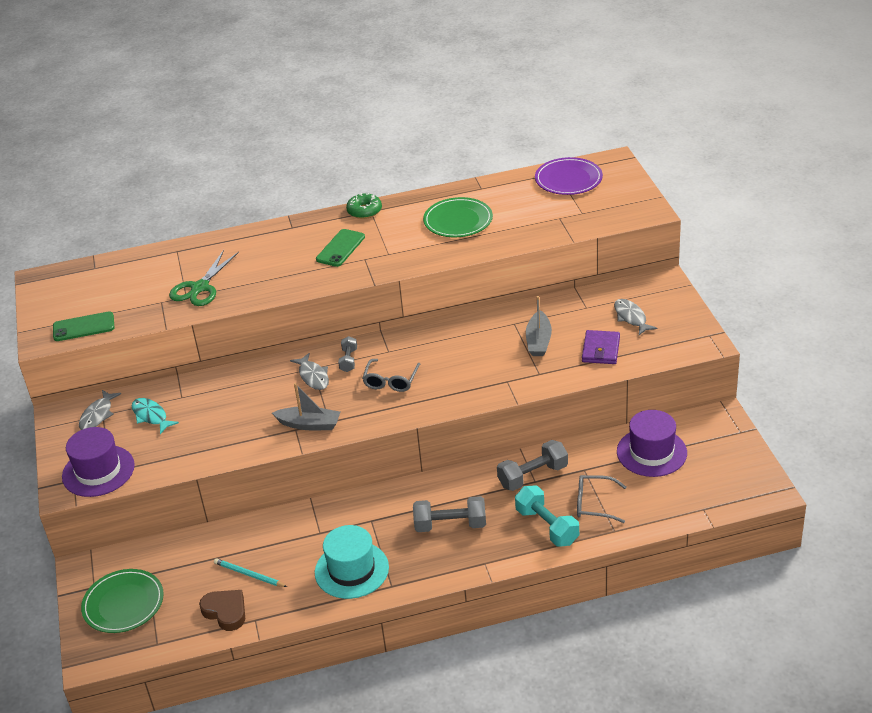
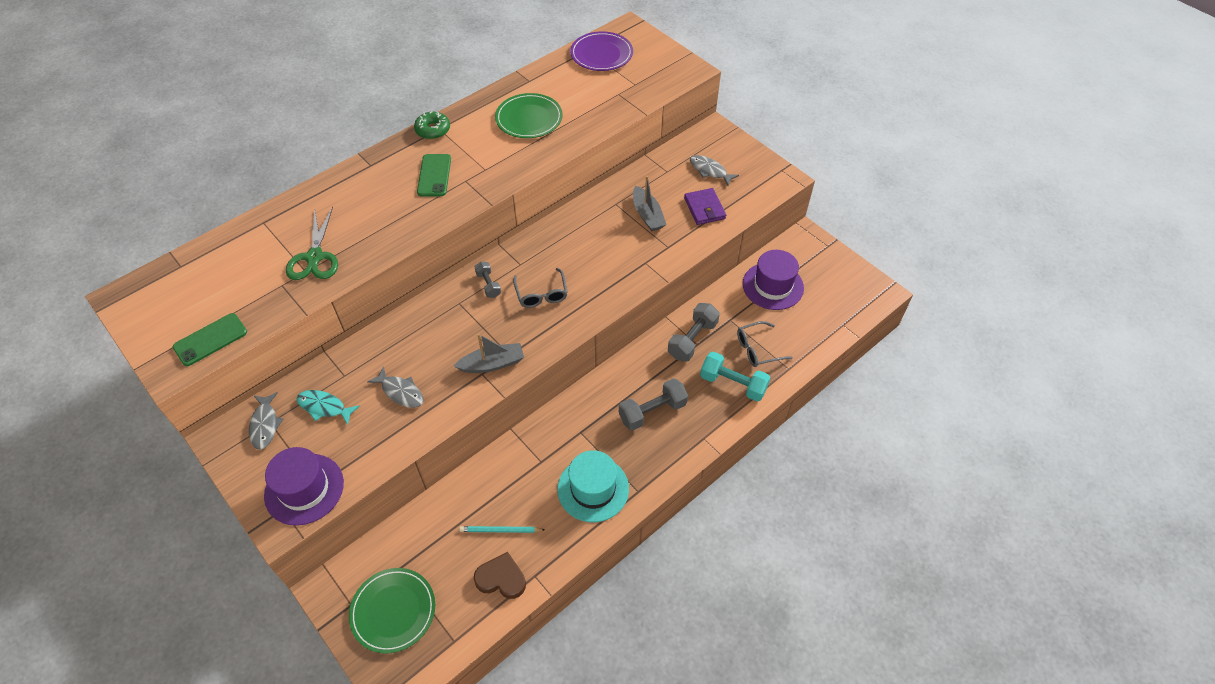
camera: 30 degrees left, 15 degrees up
(313, 376) = (464, 312): grey fish -> grey fish (400, 392)

